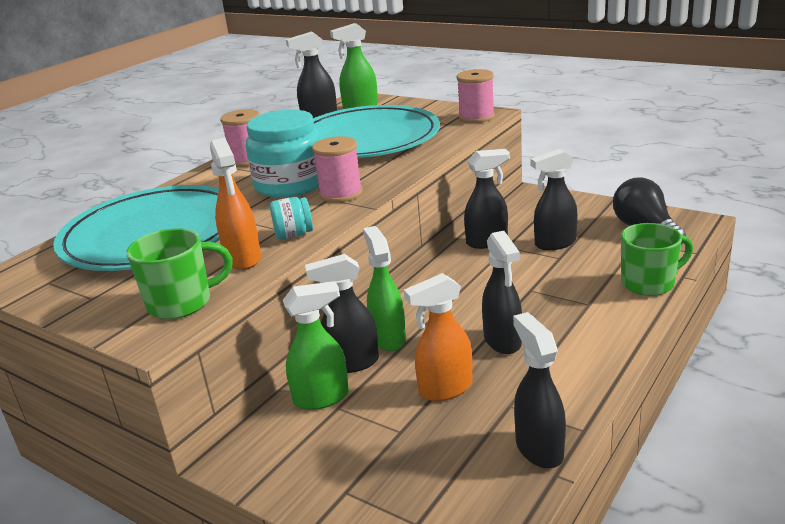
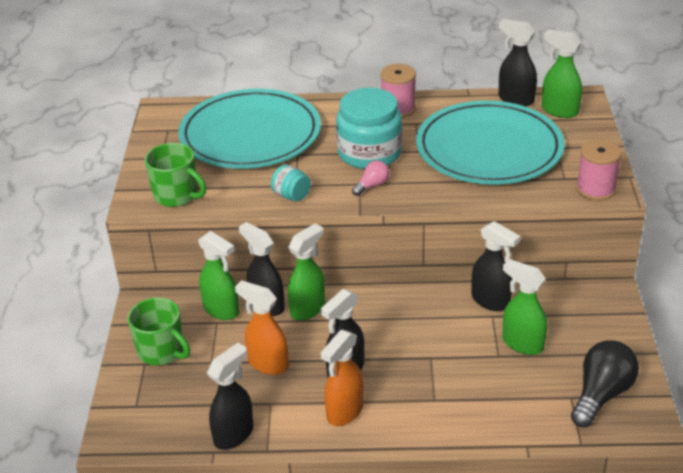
camera: 55 degrees right, 10 degrees up
(243, 259) = (244, 191): orange spray bottle -> orange spray bottle (344, 412)
(341, 194) = (372, 185): pink spool -> pink light bulb
(554, 243) = (522, 344): black spray bottle -> green spray bottle
(649, 283) = (497, 427): green mug -> green mug (162, 351)

